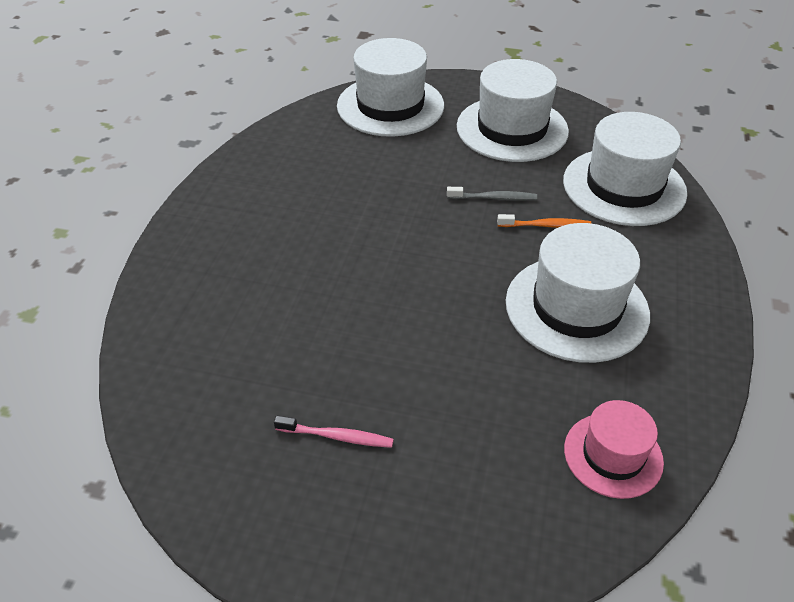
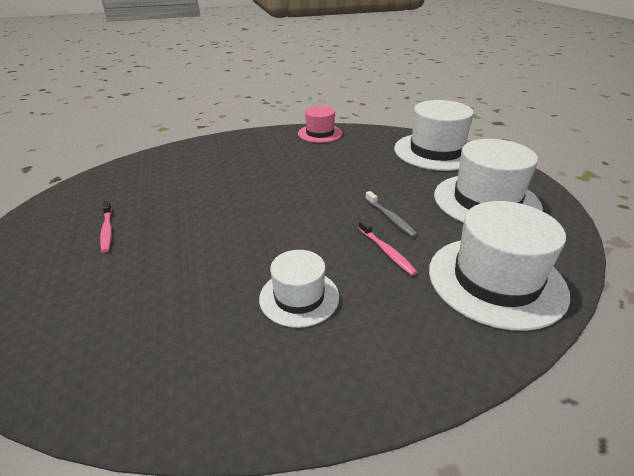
camera: 60 degrees right, 10 degrees down
(546, 225) = (386, 251): orange toothbrush -> pink toothbrush
(576, 308) = (299, 297): white hat -> white hat, size x0.58
(613, 455) = (128, 371): pink hat -> pink hat (320, 133)

